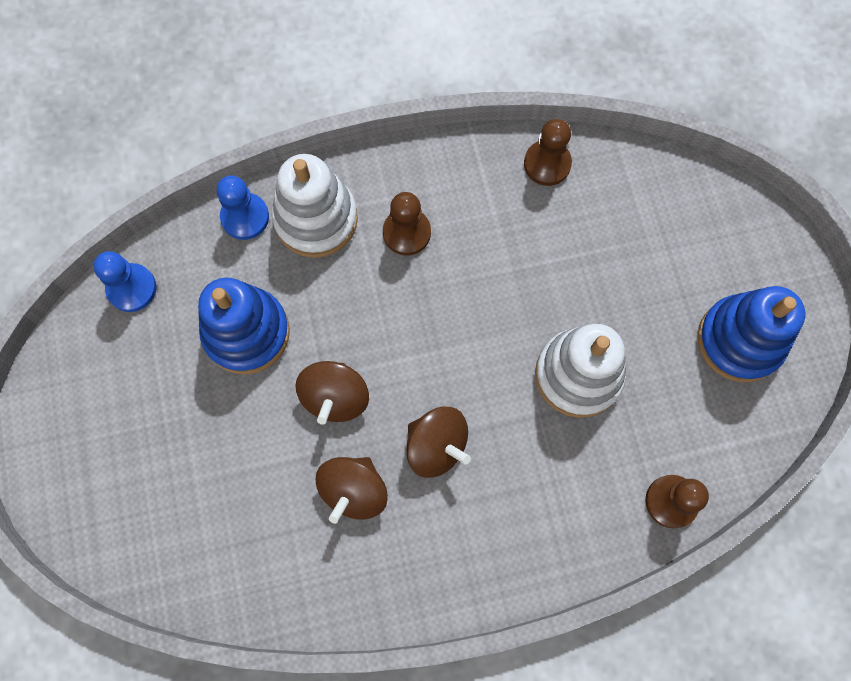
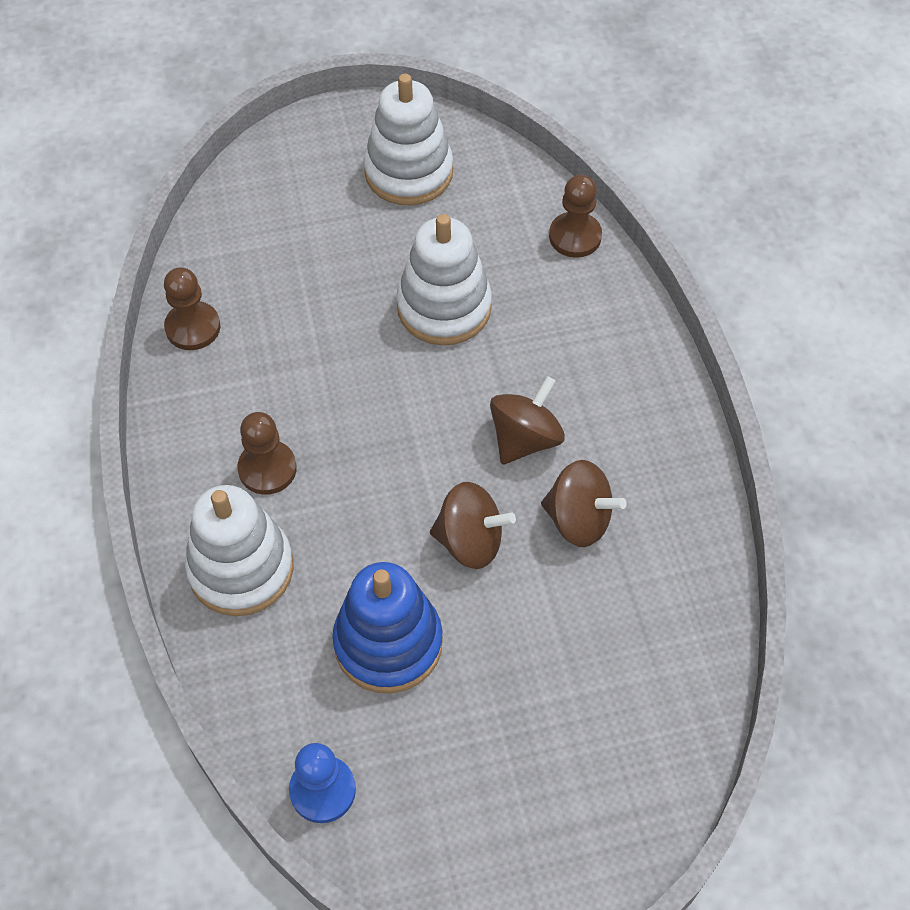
camera: 90 degrees left, 15 degrees down
(245, 217) = (231, 653): blue pawn -> none
(740, 340) = (408, 172): blue stacking toy -> white stacking toy

